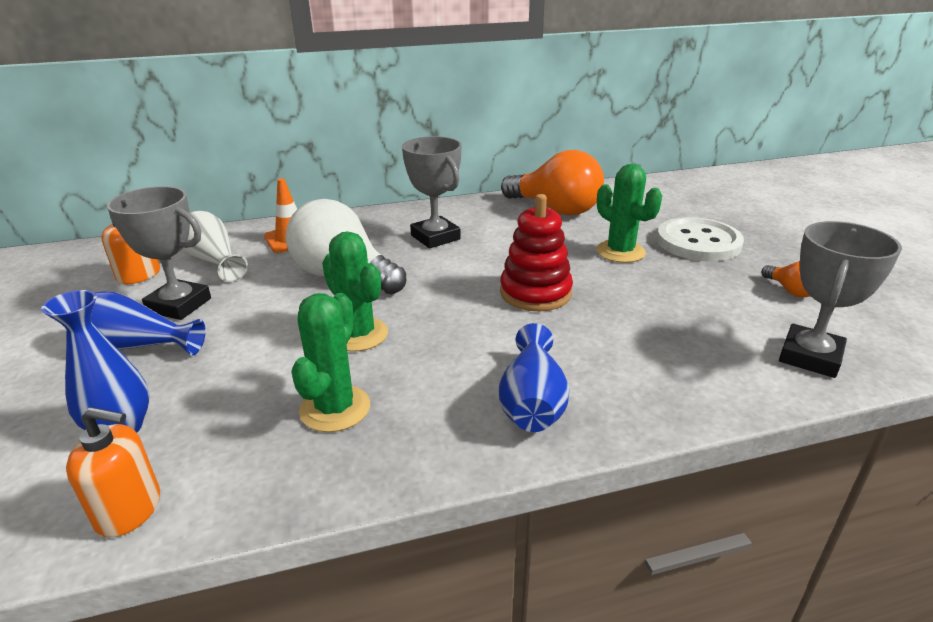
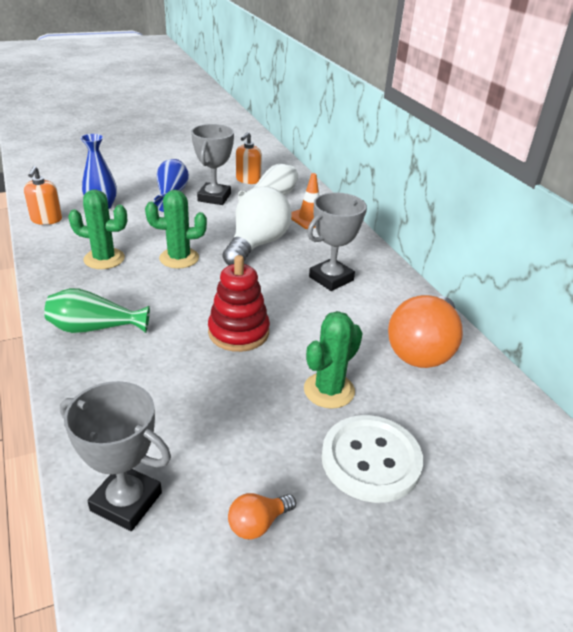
camera: 80 degrees right, 5 degrees up
(358, 335) = (179, 258): green cactus -> green cactus turned 45 degrees clockwise
(532, 402) = (95, 328): blue vase -> green vase

